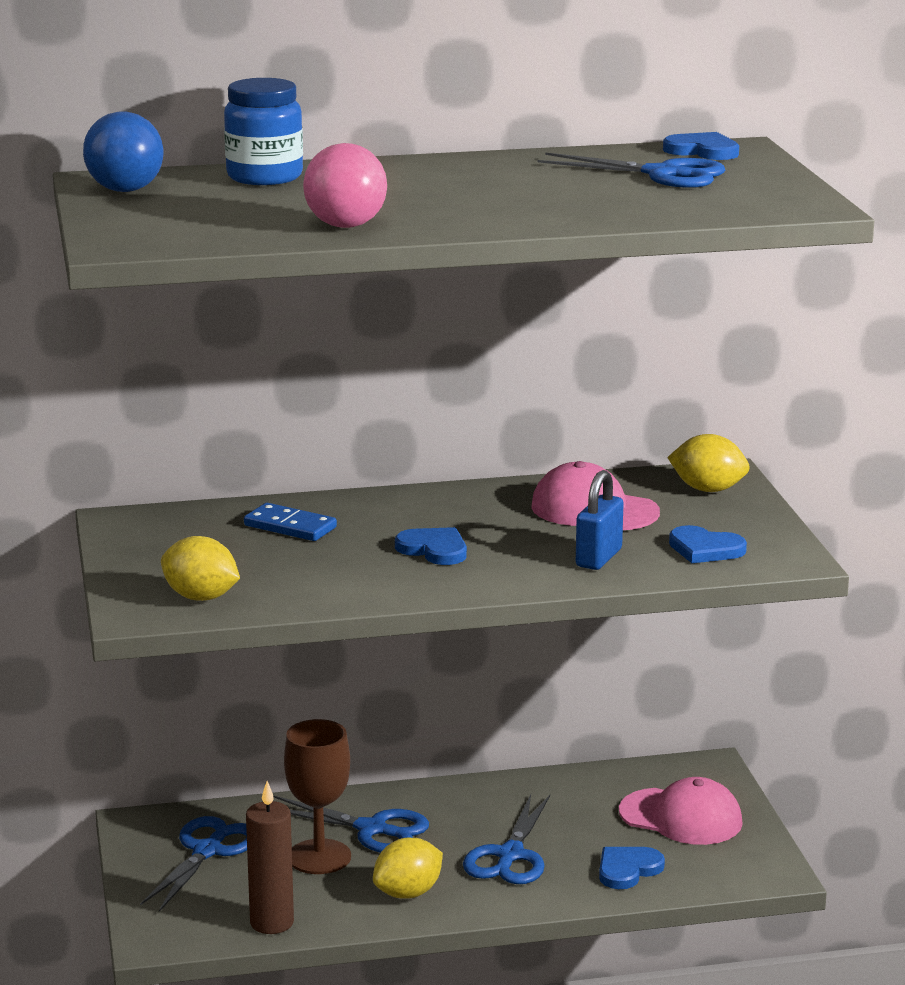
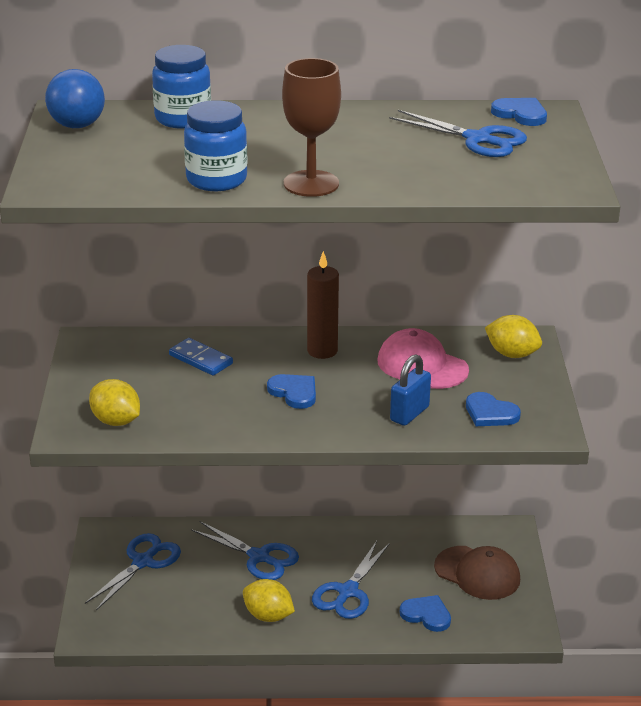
camera: 10 degrees right, 10 degrees up
(272, 923) = (169, 629): brown candle -> brown candle (322, 351)
(319, 857) = (216, 576): brown goblet -> brown goblet (311, 184)
(346, 226) = (216, 180): pink ball -> blue jar
(408, 893) = (268, 616): yellow lemon -> yellow lemon turned 60 degrees clockwise
(628, 870) = (426, 615): blue heart -> blue heart turned 60 degrees clockwise
(681, 817) = (477, 573): pink cap -> brown cap

